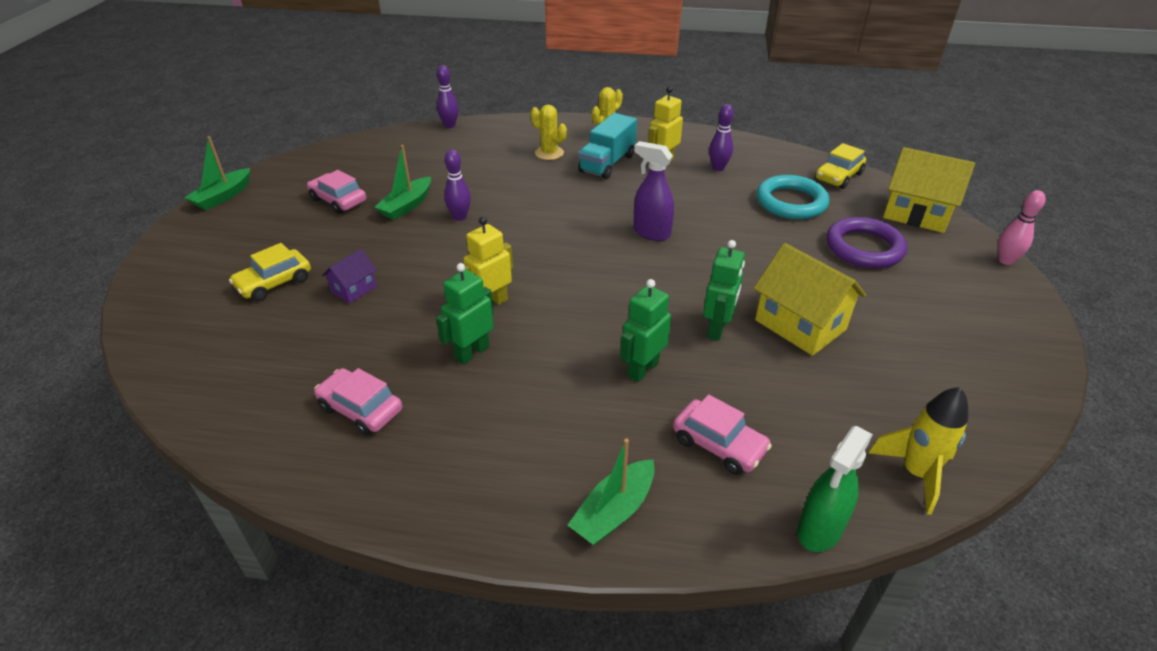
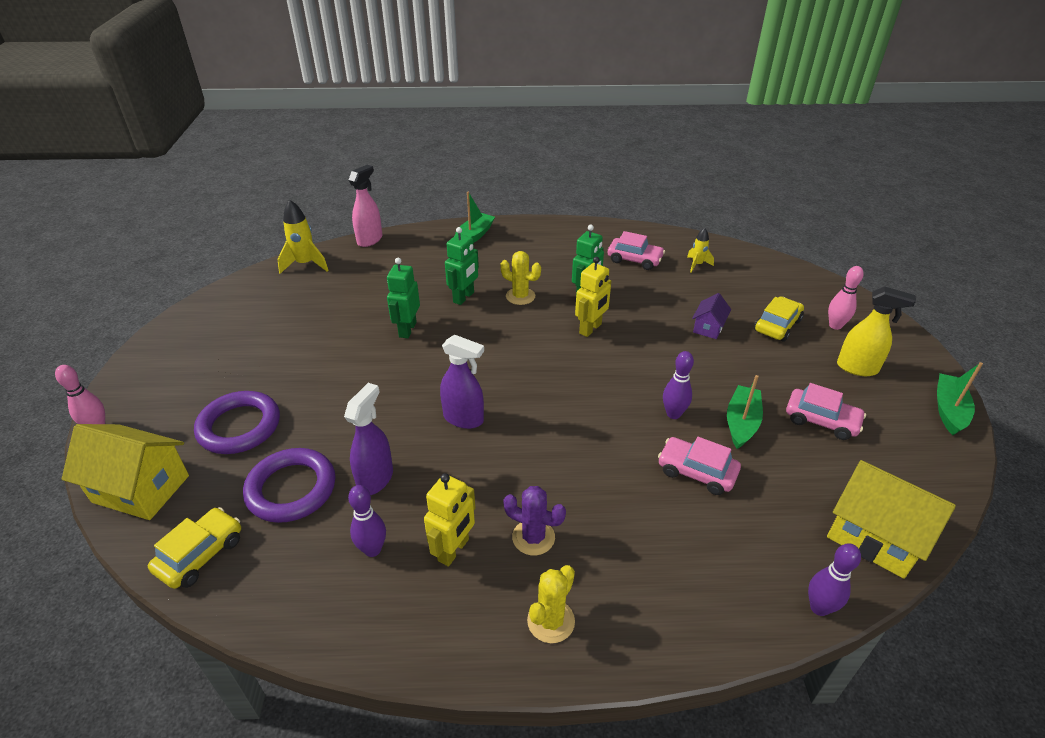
camera: 170 degrees right, 0 degrees up
(211, 275) = (835, 326): none -> pink bowling pin
(250, 234) = (857, 368): none -> yellow spray bottle
(276, 386) = (697, 265): none -> yellow rocket
(549, 153) = (624, 551): yellow cactus -> yellow cactus (520, 296)
(607, 163) = (533, 537): turquoise truck -> purple cactus
(719, 445) = (416, 265): pink car -> pink car (696, 472)
(724, 201) = (375, 479): none -> purple spray bottle
(791, 202) = (291, 489): turquoise ring -> purple ring
(800, 325) = (339, 340): yellow house -> yellow house (874, 537)
(819, 530) = (370, 240): green spray bottle -> pink spray bottle

